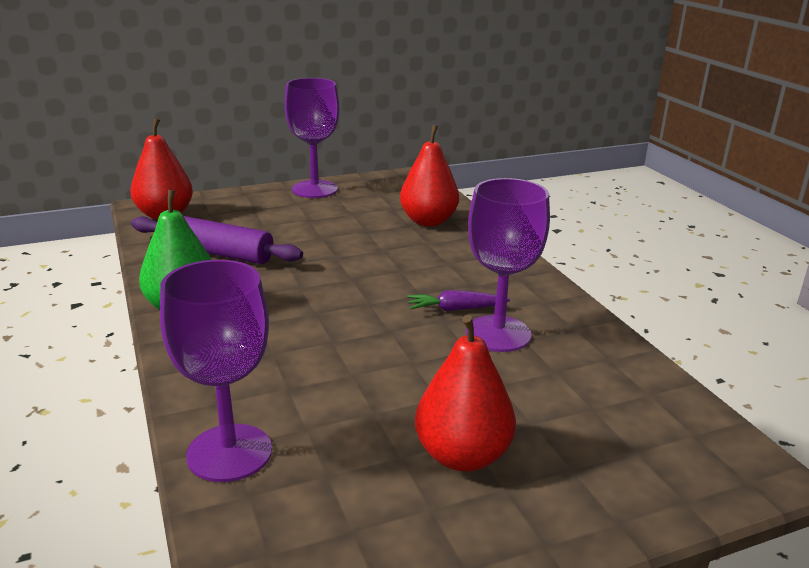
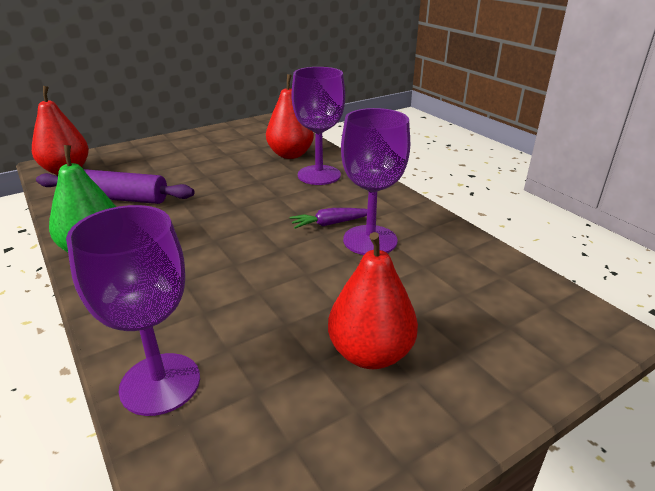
camera: 10 degrees left, 5 degrees up
(314, 189) = (192, 138): purple goblet -> purple goblet (319, 175)

